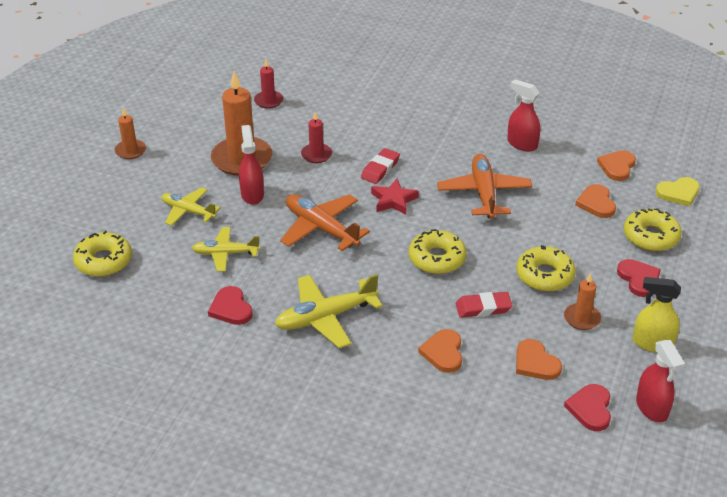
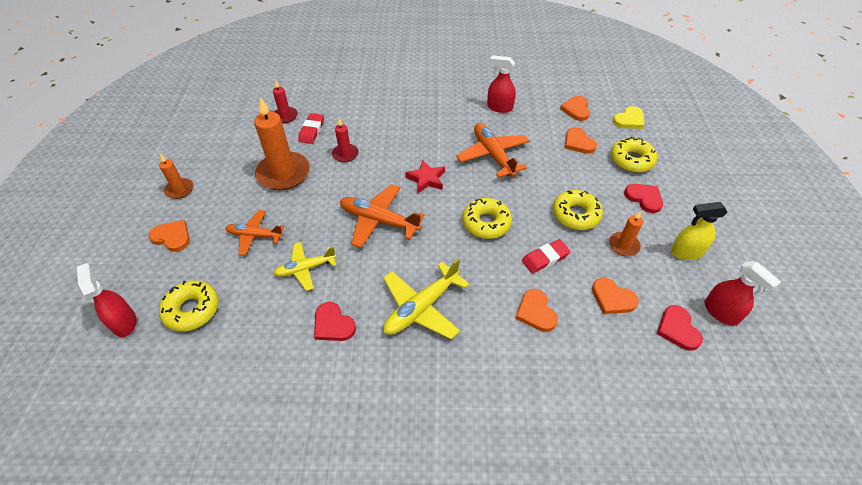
camera: 20 degrees left, 10 degrees up
(108, 193) = (172, 237): none -> orange heart
(188, 211) = (255, 235): yellow plane -> orange plane
(252, 194) = (306, 204): red spray bottle -> red spray bottle (124, 322)
(380, 169) = (402, 154): red eraser -> red eraser (312, 130)

